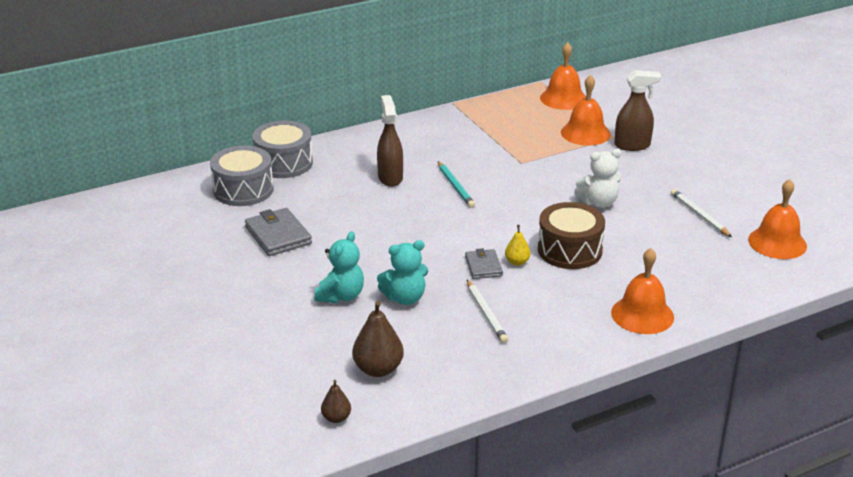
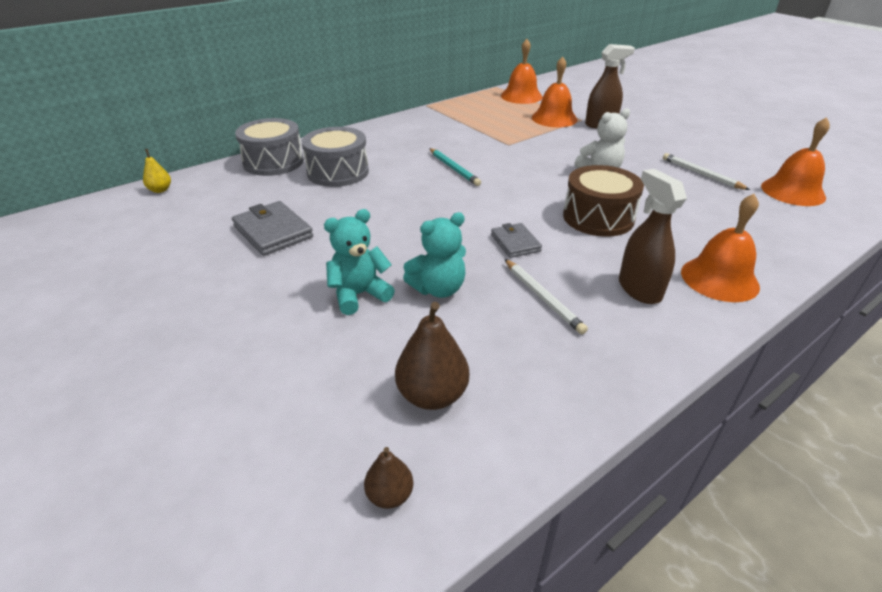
camera: 10 degrees left, 5 degrees up
(243, 190) = (231, 189): grey drum -> grey drum (338, 172)
(341, 296) = (359, 295): turquoise teddy bear -> turquoise teddy bear turned 135 degrees counterclockwise
(390, 178) = (386, 166): brown spray bottle -> brown spray bottle (639, 289)
(517, 262) = (549, 234): yellow pear -> yellow pear (160, 190)

